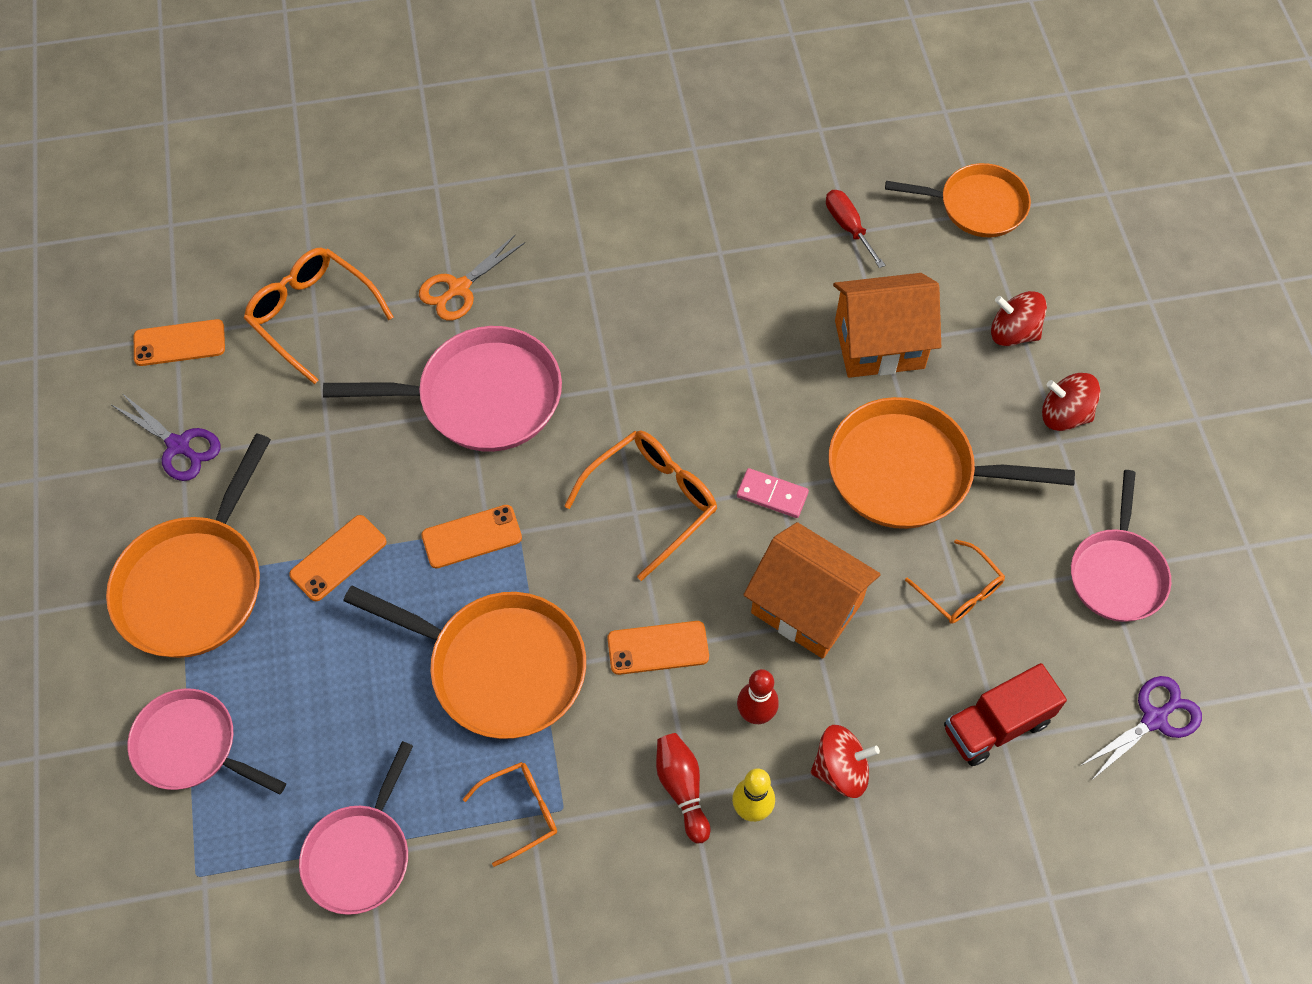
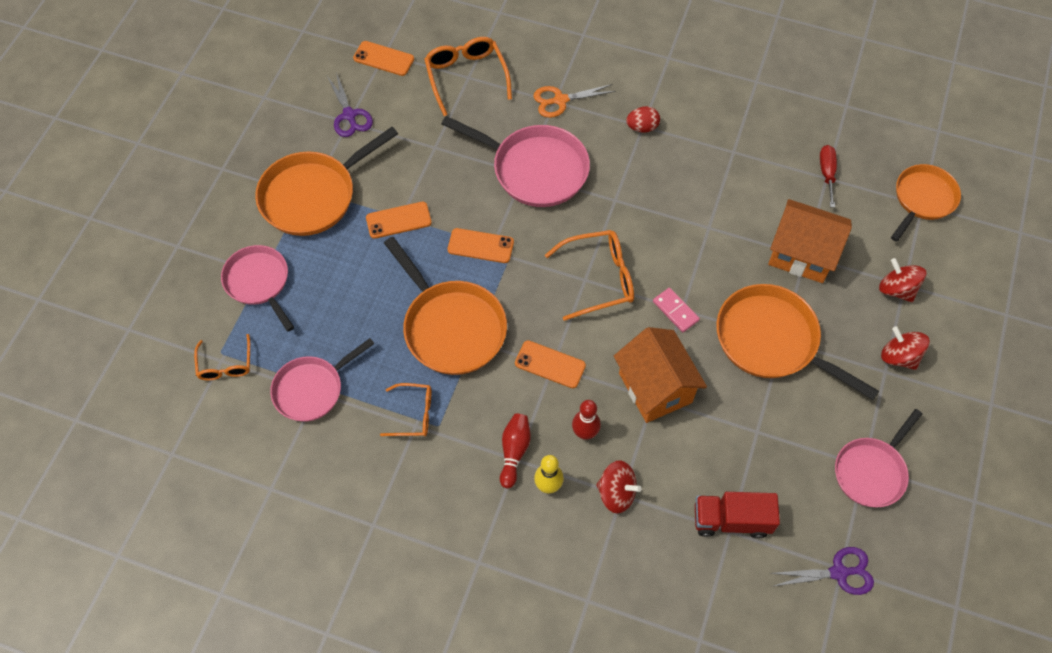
camera: 30 degrees right, 0 degrees up
(587, 275) = (642, 127): none -> red egg
(960, 591) = (759, 428): orange glasses -> orange glasses (225, 364)
(977, 206) = (922, 199): orange pan -> orange pan turned 90 degrees counterclockwise

